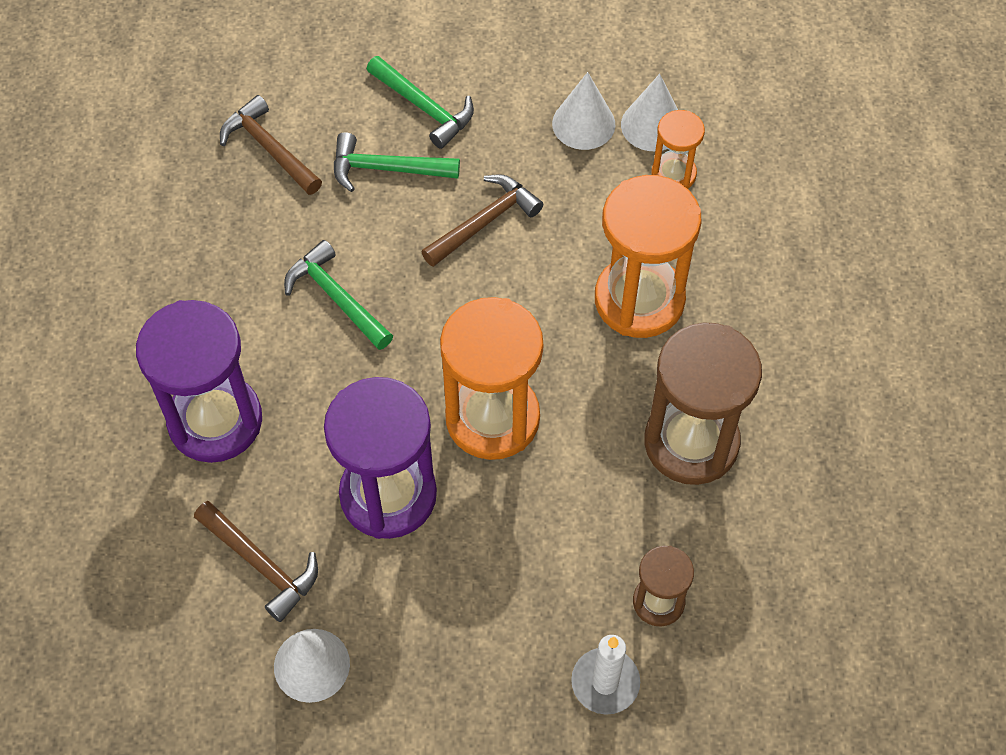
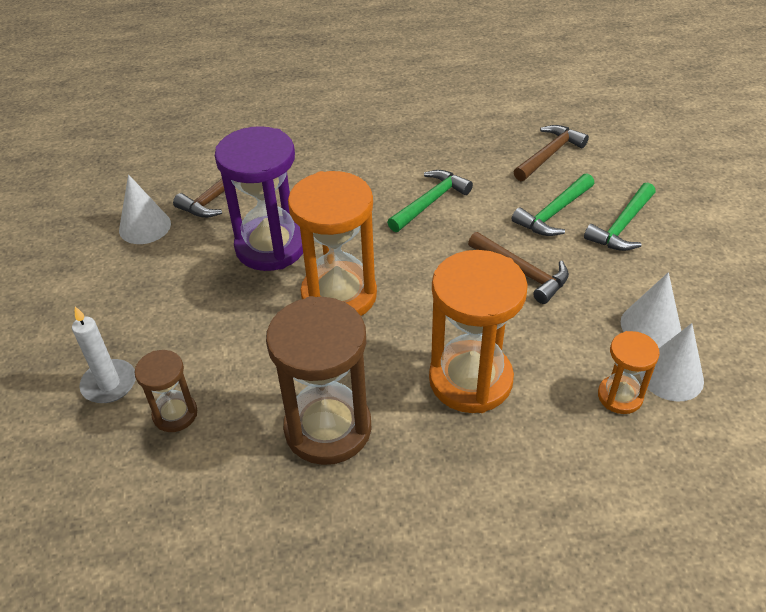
camera: 85 degrees right, 15 degrees down
(215, 421) = (323, 162): purple hourglass -> none
(387, 169) = (553, 213): green hammer -> green hammer turned 135 degrees counterclockwise

